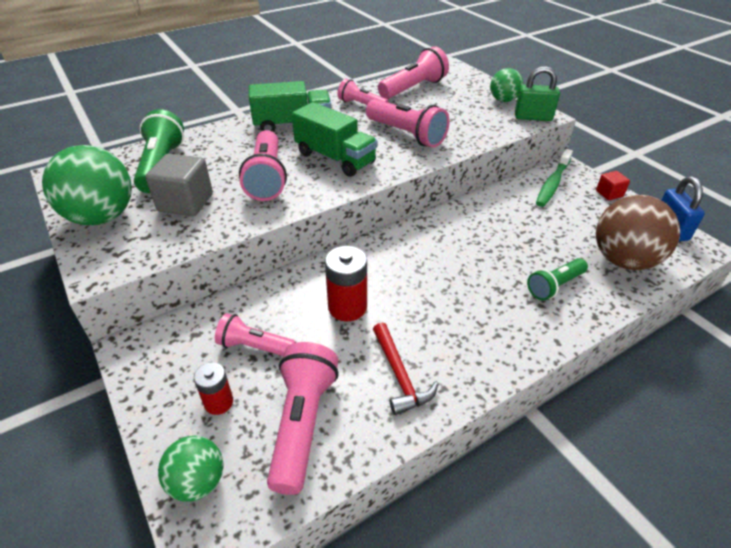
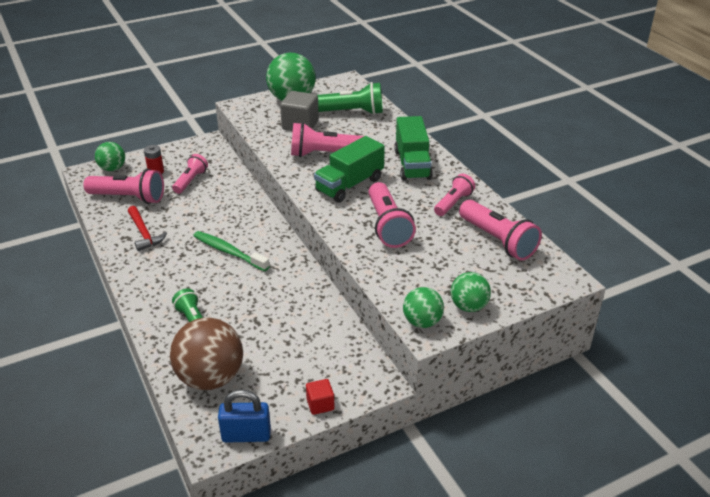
camera: 95 degrees right, 5 degrees down
(347, 307) = (210, 216): red battery -> none
(399, 375) = (144, 233): red hammer -> red hammer turned 105 degrees counterclockwise
(406, 135) = (387, 226): pink flashlight -> pink flashlight turned 60 degrees counterclockwise
(533, 117) = (422, 322): green padlock -> green ball
(552, 183) = (347, 361): green toothbrush -> green toothbrush (229, 252)

